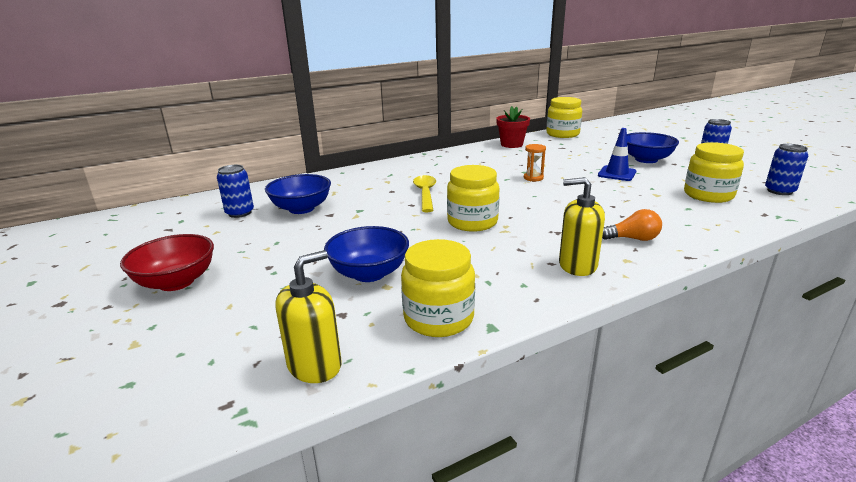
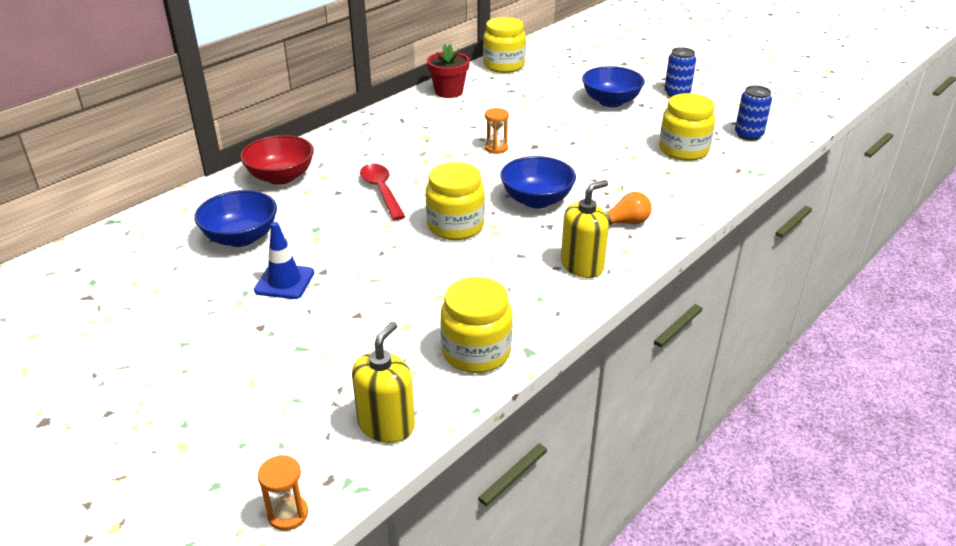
camera: 20 degrees left, 10 degrees up
(164, 429) = (288, 514): none -> orange hourglass
(176, 282) = (165, 367): red bowl -> red bowl (281, 177)
(240, 213) = (164, 257): blue can -> none
(369, 273) = (379, 314): blue bowl -> blue bowl (536, 200)
(425, 194) = (381, 191): yellow spoon -> red spoon
(577, 265) = (582, 266): yellow soap dispenser -> yellow soap dispenser turned 150 degrees clockwise
(617, 174) = (585, 129): blue traffic cone -> blue traffic cone (284, 282)

